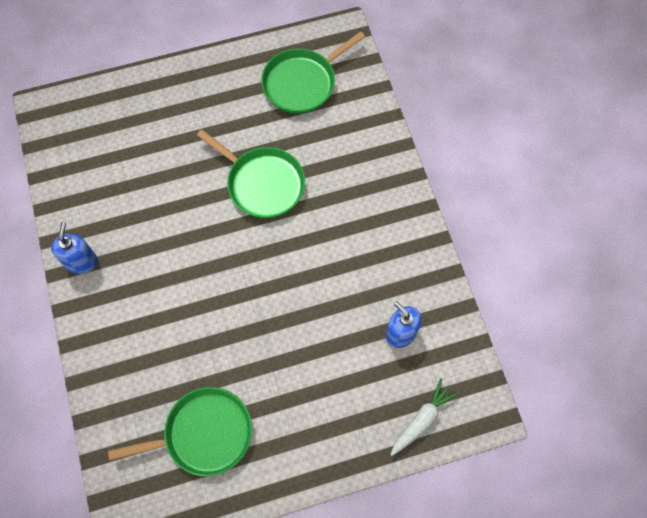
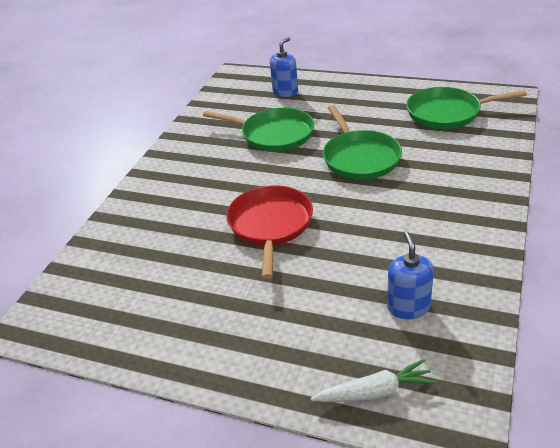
camera: 40 degrees right, 30 degrees down
(81, 261) = (177, 153): blue soap dispenser -> blue soap dispenser (285, 92)
(203, 434) = (154, 294): green pan -> green pan (274, 134)
(242, 307) = (270, 225): none -> red pan

